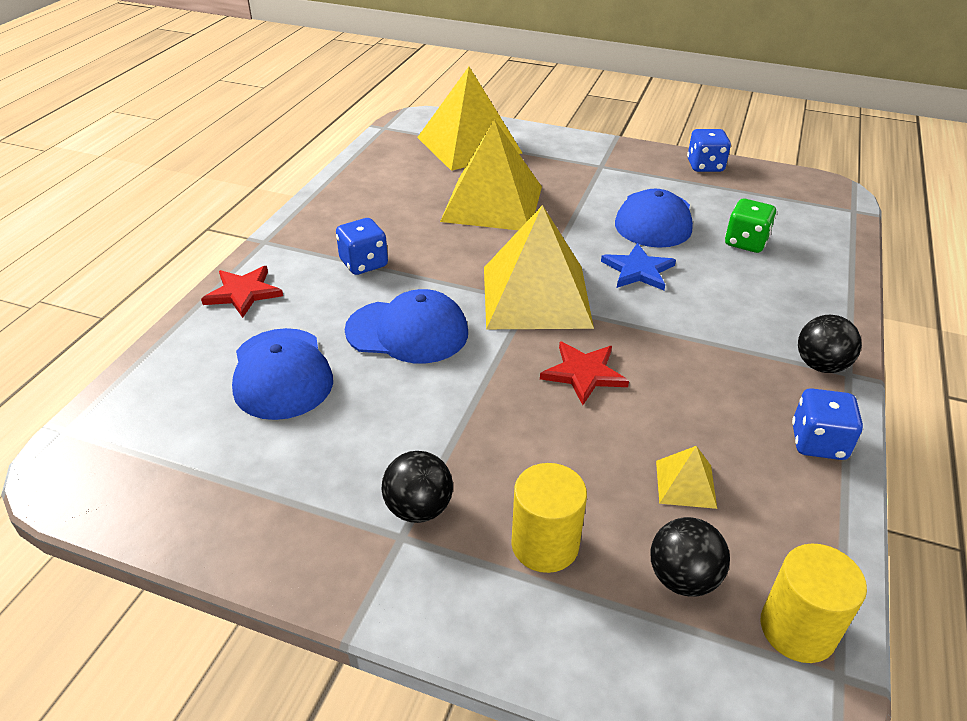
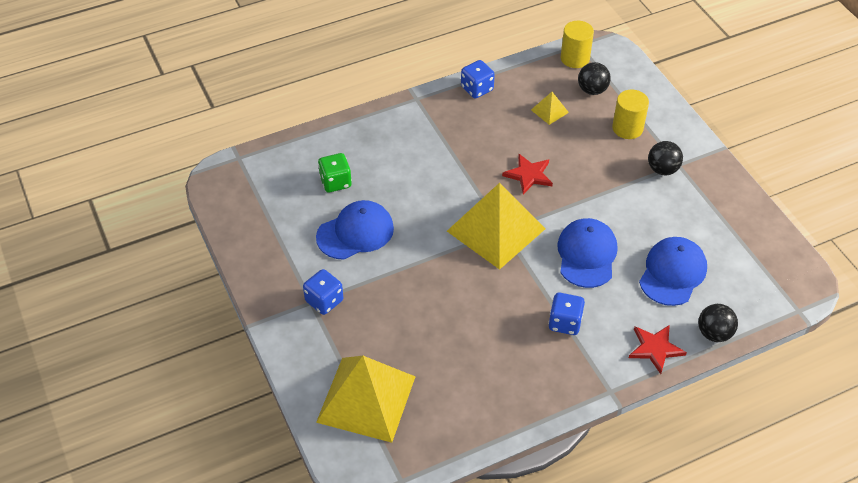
camera: 135 degrees left, 10 degrees up
(407, 331) = (587, 255): blue cap -> blue cap turned 45 degrees clockwise
(492, 203) = (429, 319): yellow pyramid -> none
(638, 270) = (420, 207): blue star -> none
(705, 166) = (249, 250): blue dice -> blue dice (324, 301)
(820, 365) = (421, 108): black ball -> black ball (714, 333)

